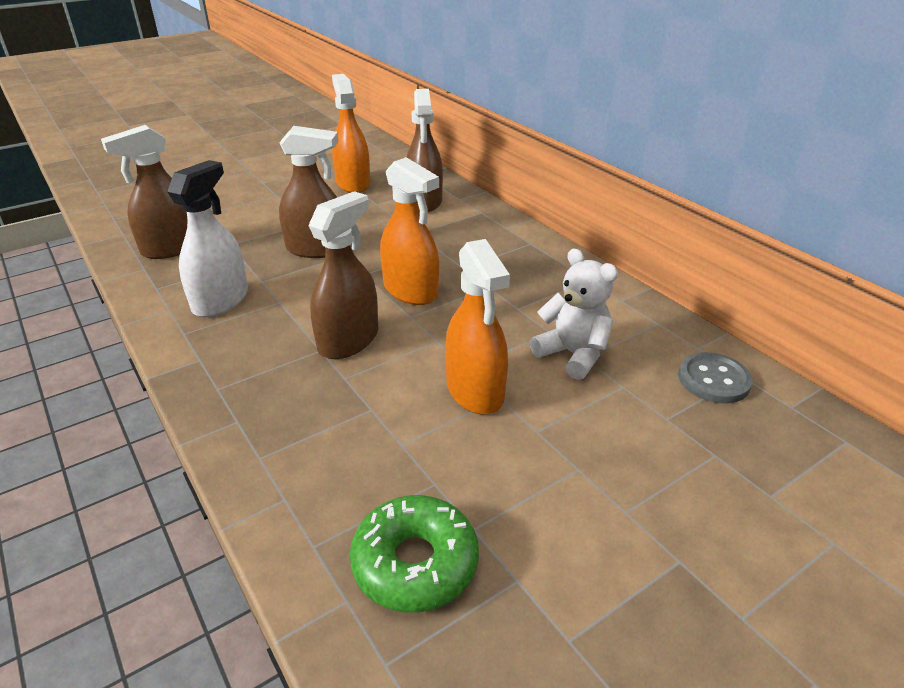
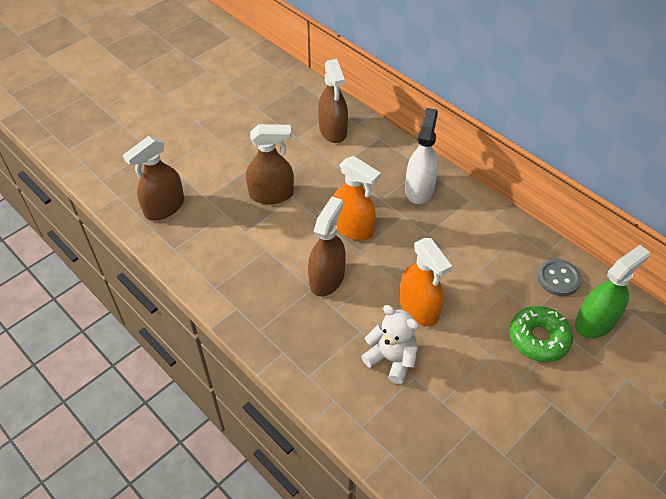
camera: 10 degrees left, 15 degrees up
(220, 300) = (225, 255): white spray bottle -> white spray bottle (419, 189)
(353, 184) = (270, 116): orange spray bottle -> none
(415, 563) = (418, 427): green donut -> green donut (538, 338)
(573, 354) = (471, 270): white teddy bear -> white teddy bear (391, 359)
(774, 445) = (595, 322): none -> green spray bottle

